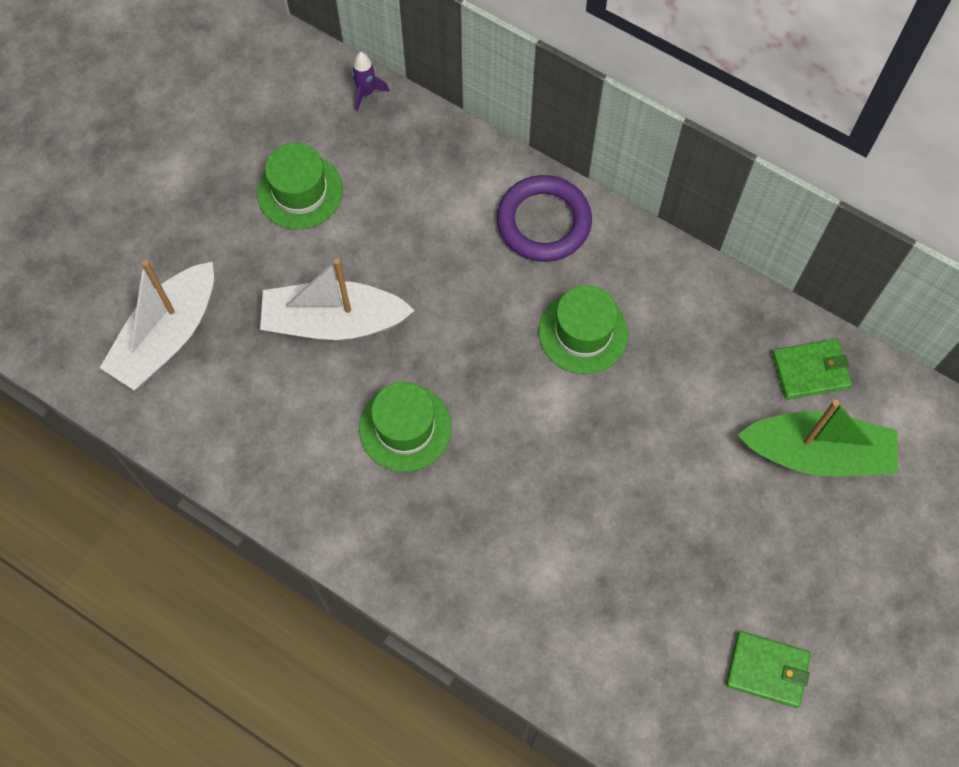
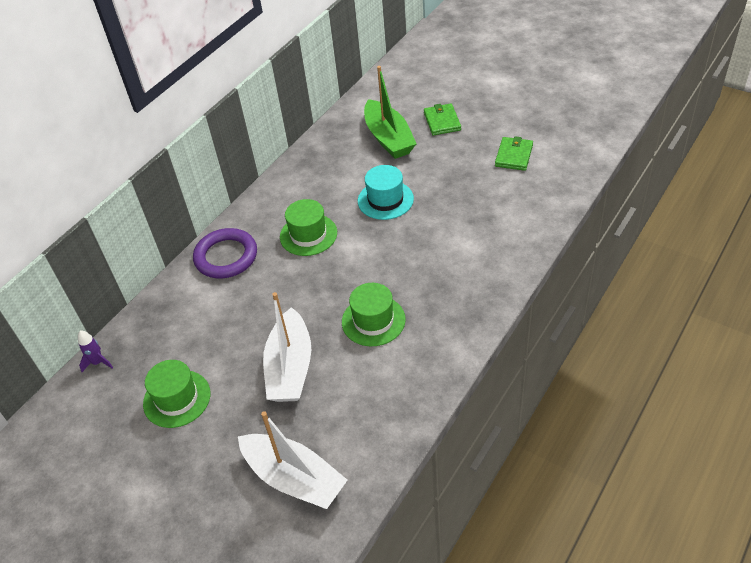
camera: 85 degrees left, 20 degrees down
(657, 446) = (385, 200): none -> turquoise hat
(810, 370) = (339, 140): green wallet -> green wallet (442, 121)
(816, 453) = (388, 138): green boat -> green boat turned 150 degrees clockwise

